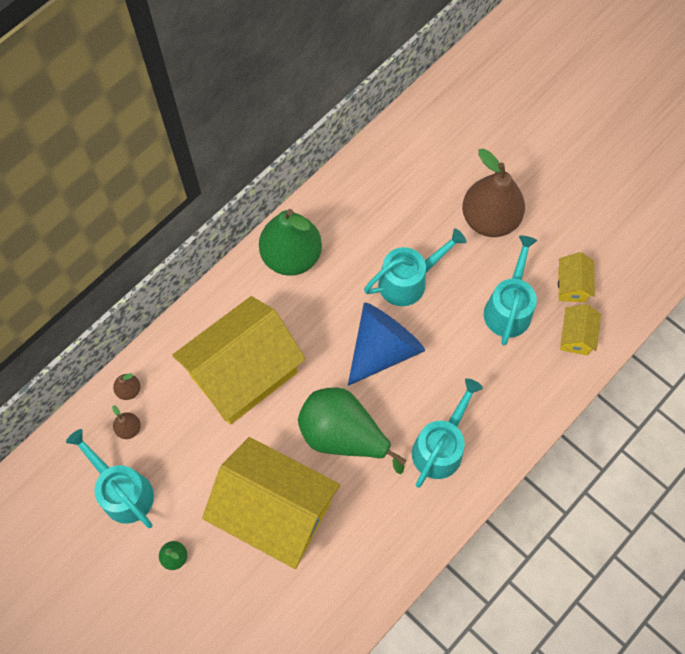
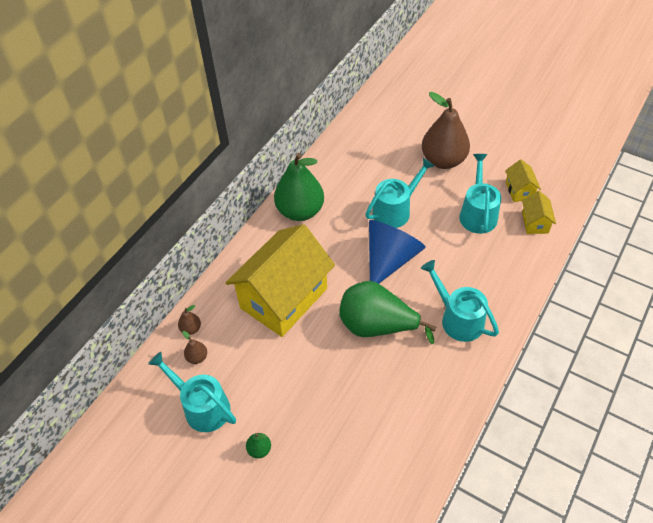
camera: 10 degrees left, 15 degrees down
(275, 511) = (337, 395): yellow house -> none
(440, 447) = (458, 319): turquoise watering can -> turquoise watering can turned 60 degrees counterclockwise

